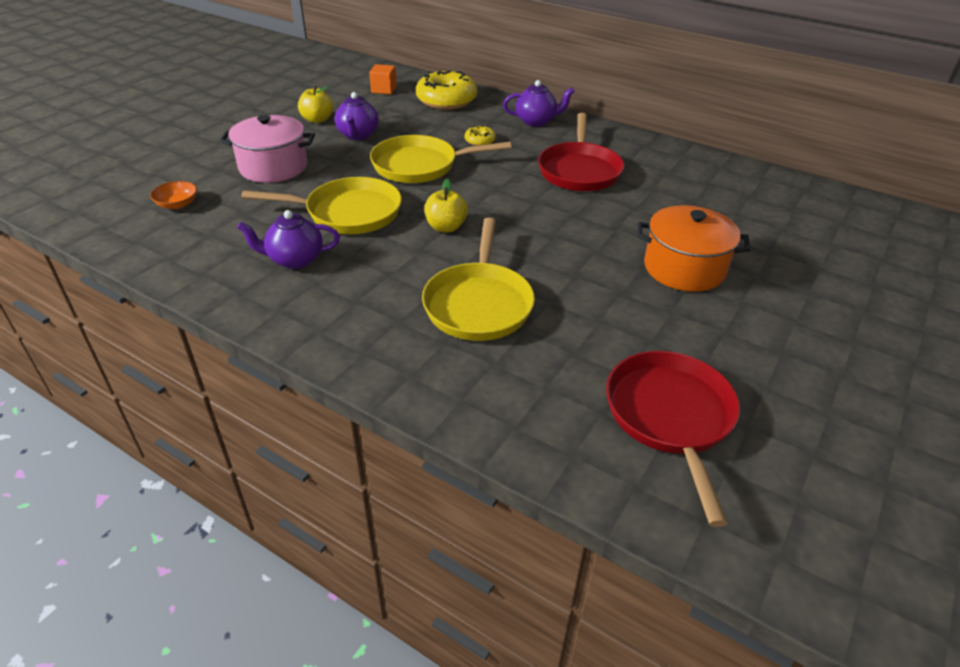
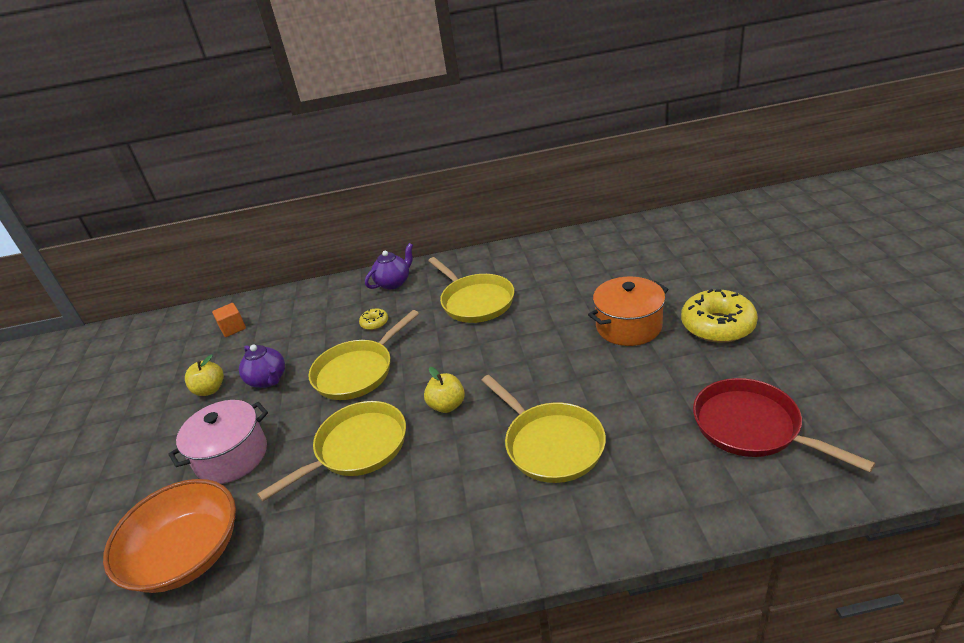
camera: 35 degrees left, 5 degrees down
(177, 204) = (187, 554): orange bowl -> orange bowl, size x2.48
(295, 260) = (371, 518): purple teapot -> none
(446, 100) = (301, 307): yellow donut -> yellow donut (717, 326)
(579, 170) = (475, 301): red pan -> yellow pan

